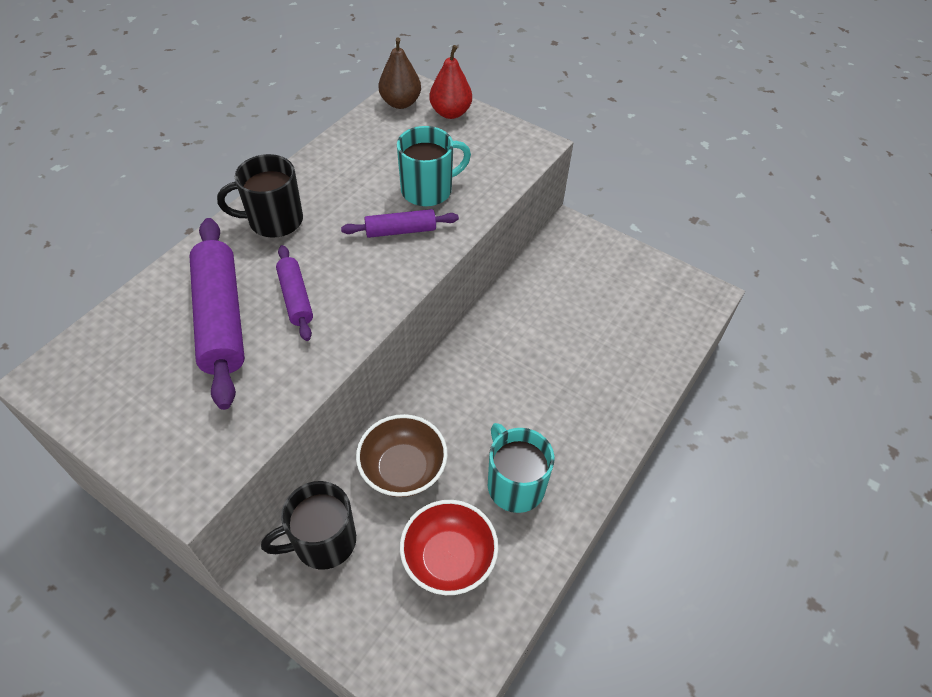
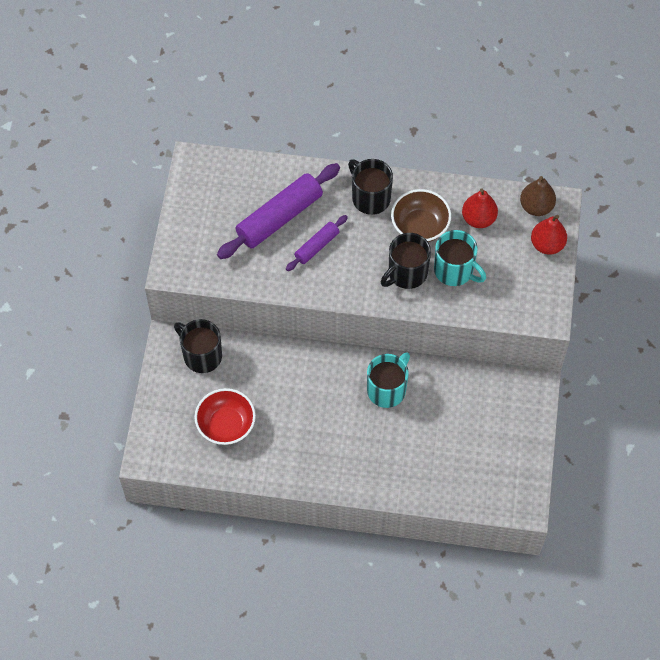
camera: 65 degrees right, 10 degrees up
(379, 147) = (478, 219): none -> red pear
(400, 230) = (406, 273): purple rolling pin -> black mug
(403, 469) = (268, 373): brown bowl -> brown bowl (420, 226)
(515, 484) = (292, 440): turquoise mug -> turquoise mug (387, 389)

